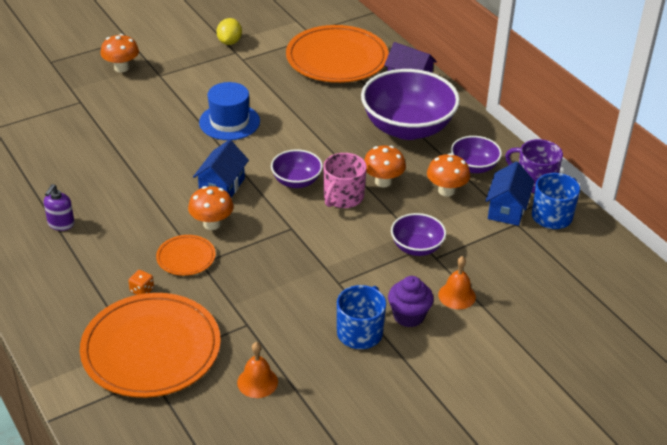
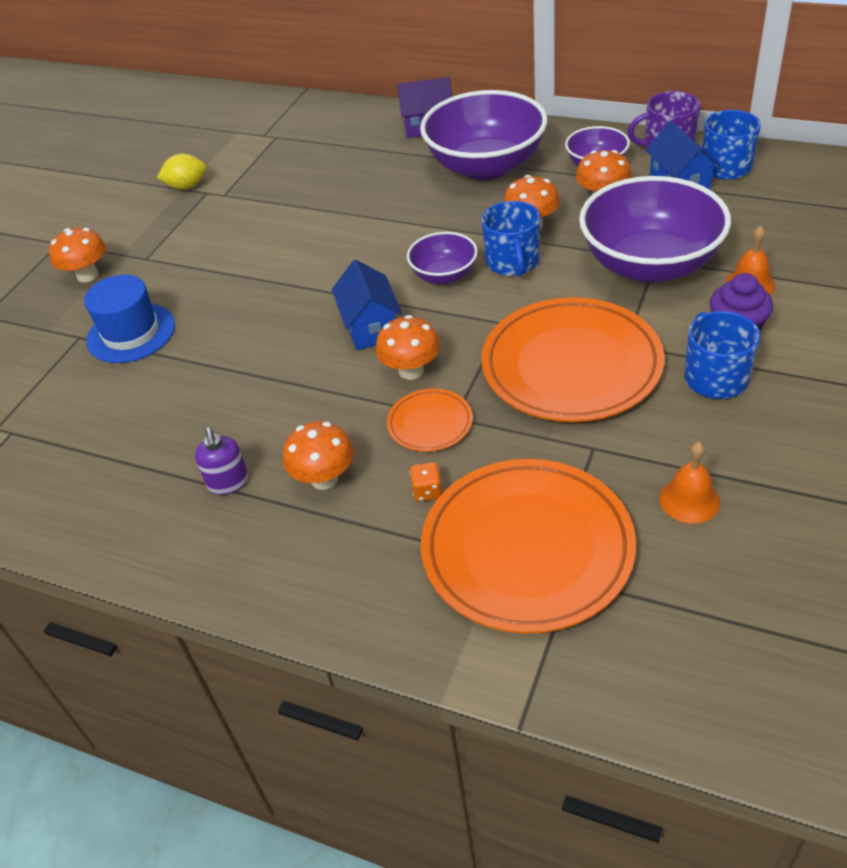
camera: 30 degrees left, 5 degrees up
(104, 251) = (324, 479): none -> orange mushroom
(229, 42) = (187, 186): yellow lemon -> yellow lemon turned 75 degrees counterclockwise
(229, 122) = (291, 260): blue hat -> blue hat (131, 333)
(337, 59) = (327, 144): orange plate -> orange plate (571, 365)
(343, 197) = (512, 262): pink mug -> blue mug
(416, 247) = (650, 265): purple bowl -> purple bowl, size x1.99

